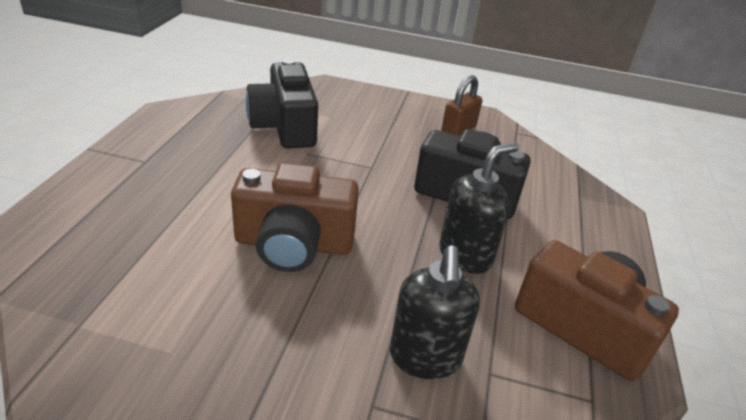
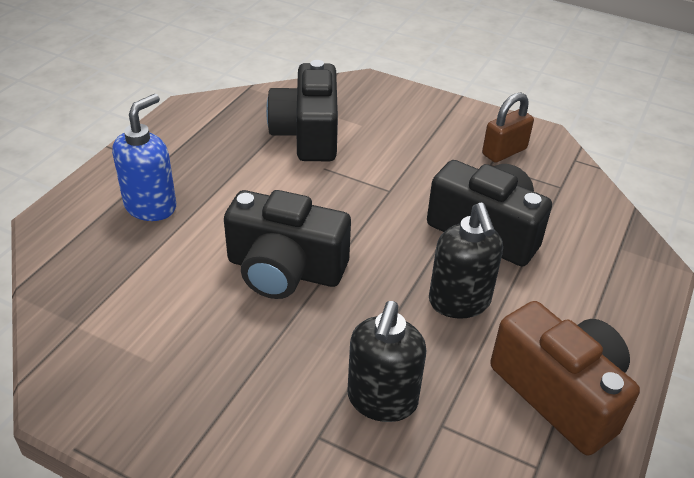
camera: 15 degrees right, 5 degrees up
(143, 198) = (151, 206): none -> blue soap dispenser
(294, 244) = (285, 270): brown camera -> black camera
(465, 255) = (459, 302): black soap dispenser -> black soap dispenser turned 105 degrees clockwise

